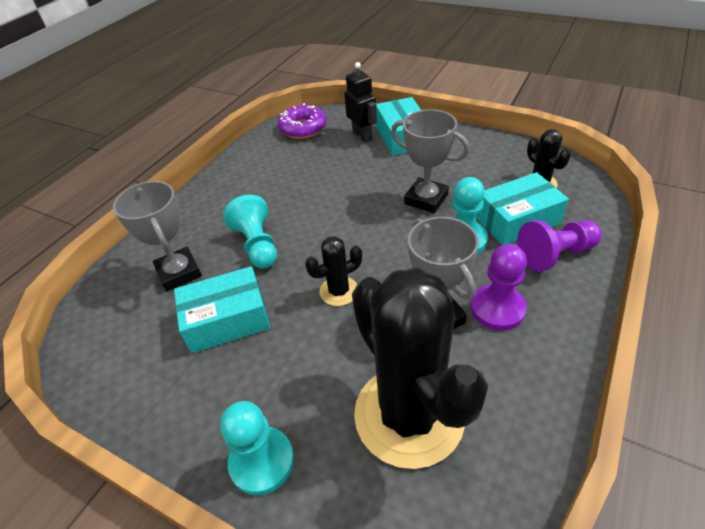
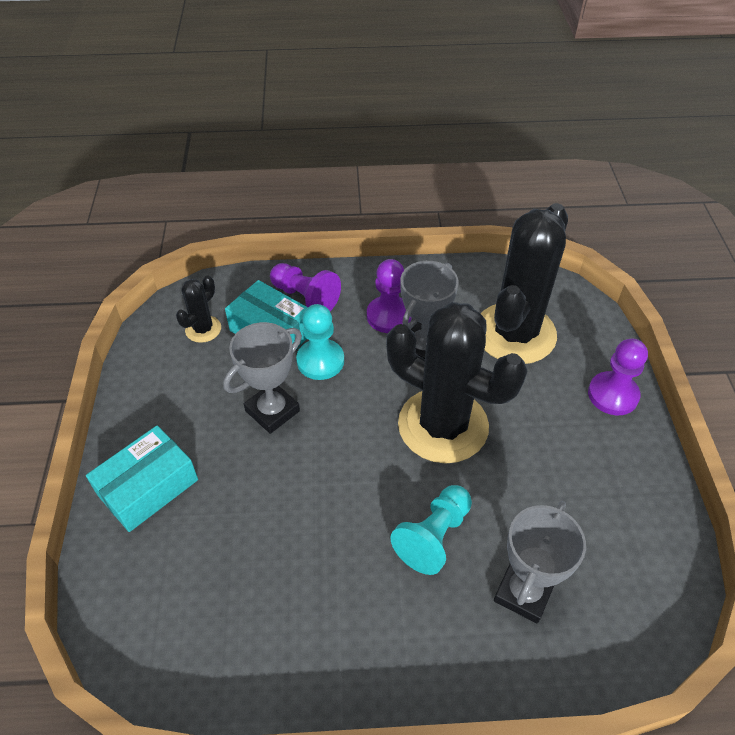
camera: 125 degrees left, 5 degrees up
(227, 320) = (537, 497): turquoise box -> none
(262, 461) = (613, 395): turquoise pawn -> purple pawn
(303, 128) = (162, 642): purple donut -> none
(339, 291) = (443, 425): black cactus -> black cactus, size x2.26
(362, 136) = (159, 539): black robot -> none
(426, 199) = (272, 411): grey trophy -> grey trophy turned 45 degrees clockwise

